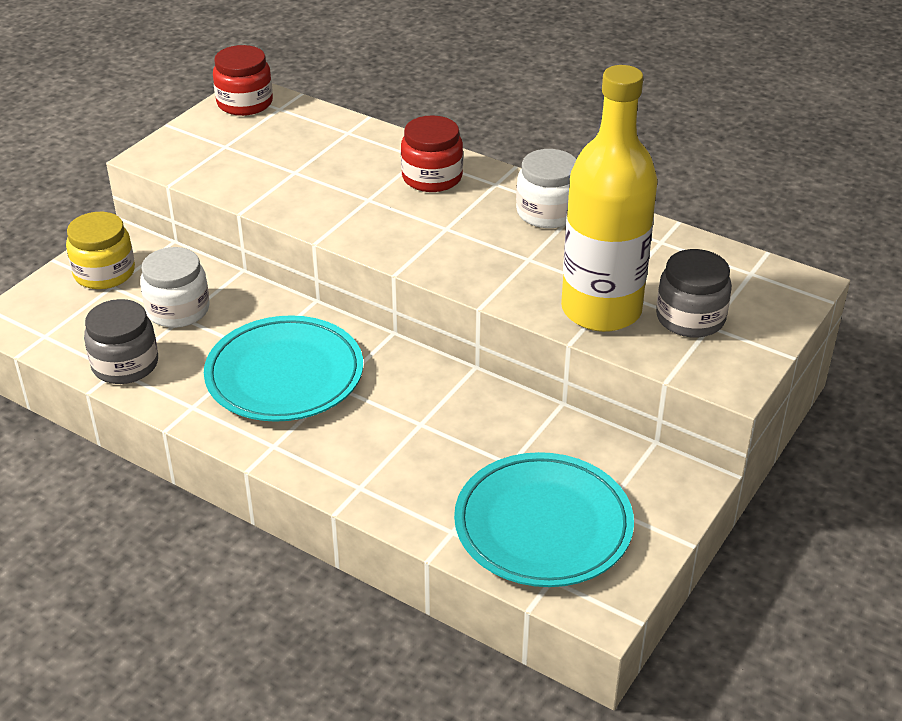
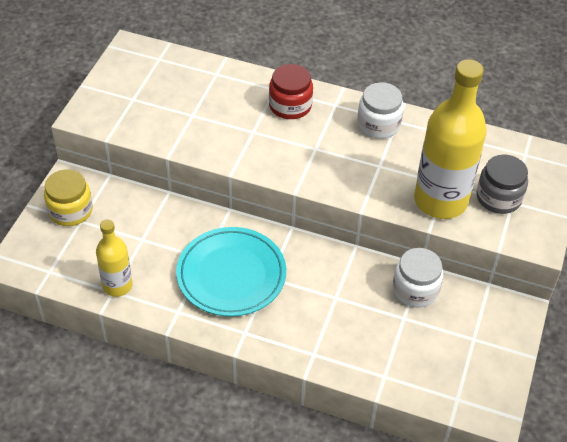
camera: 15 degrees left, 10 degrees up
(125, 364) = (117, 285): grey jar -> yellow bottle
(178, 310) = (136, 233): white jar -> white jar (415, 289)
(245, 103) = (132, 57): red jar -> none
(543, 525) = (439, 361): turquoise plate -> none

